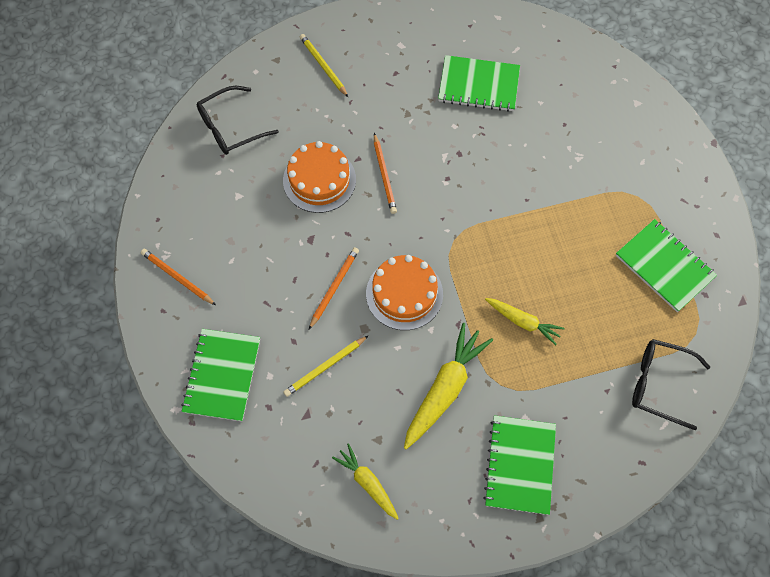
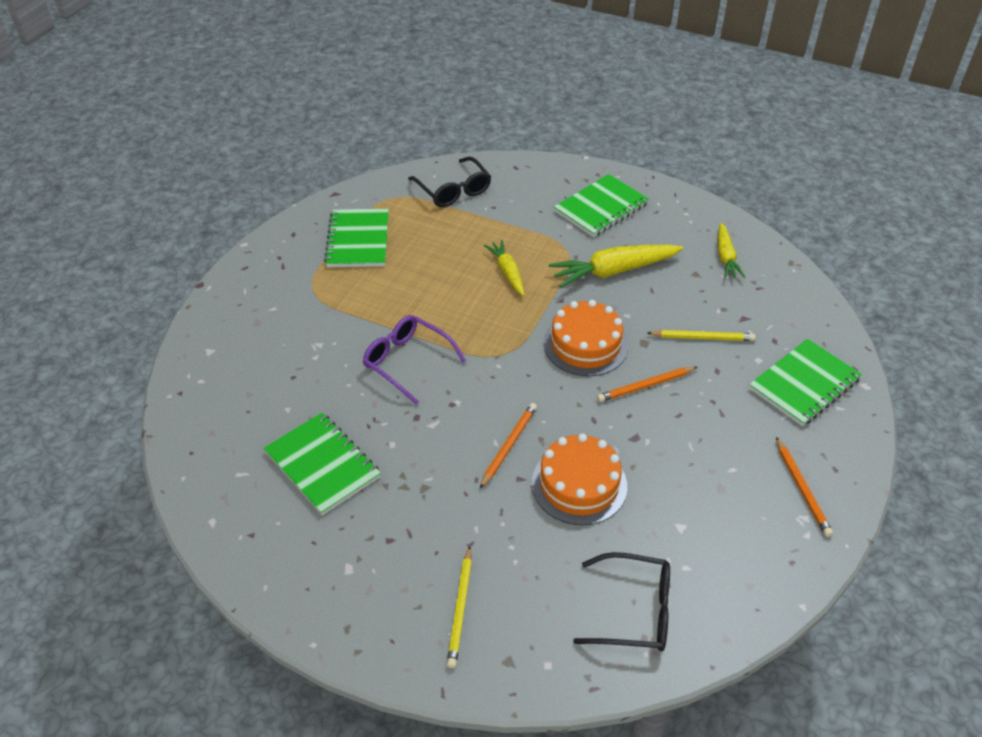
camera: 140 degrees left, 20 degrees down
(508, 187) = (407, 361): none -> purple glasses

